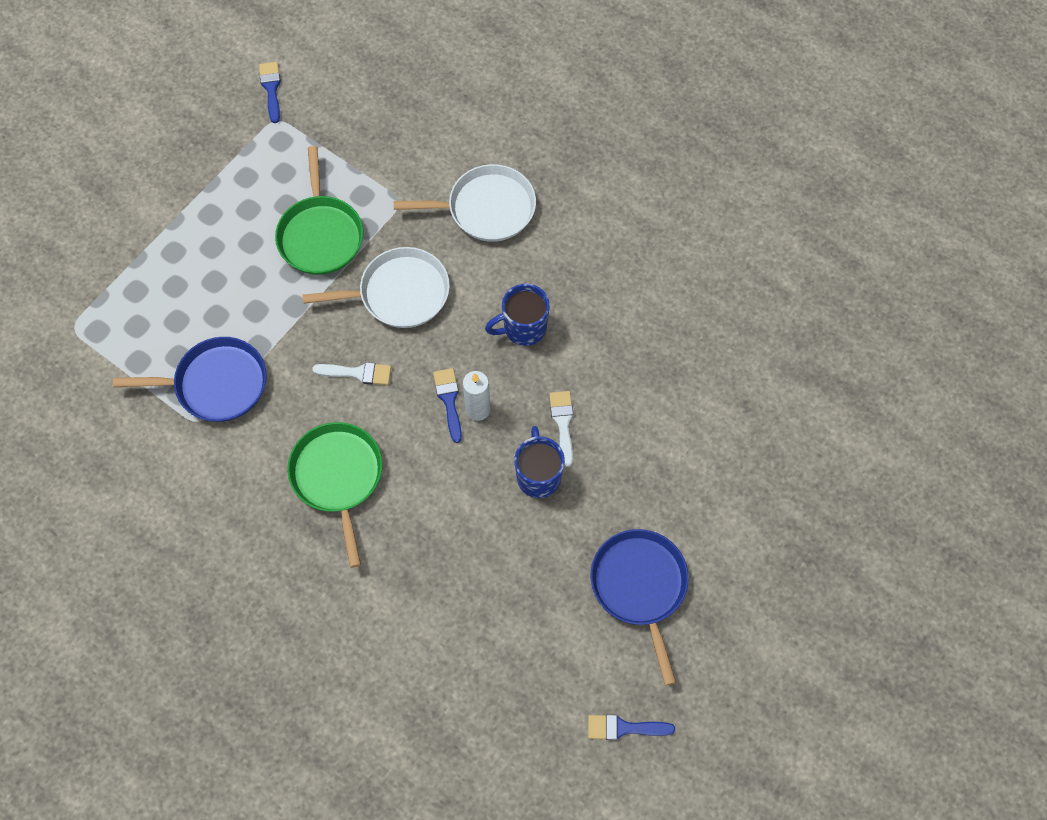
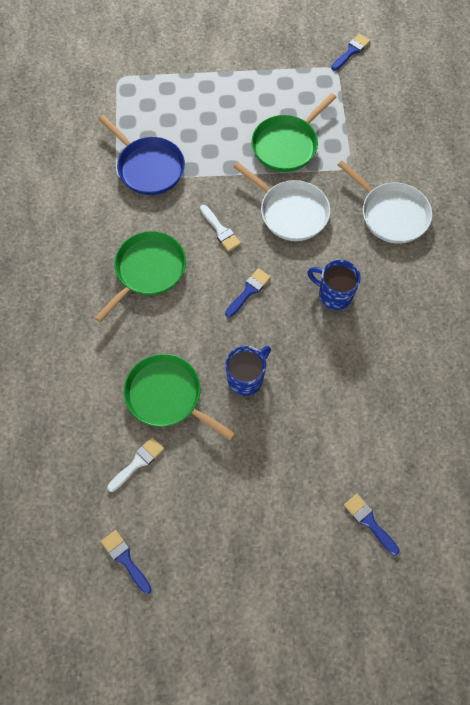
camera: 50 degrees right, 0 degrees up
(478, 409) = (257, 311): white candle -> none
(492, 563) = (167, 396): none -> green pan
(562, 423) = (293, 365): white brush -> white brush (138, 462)
(640, 586) = (226, 496): blue pan -> none
(765, 481) = (369, 522): none -> blue brush

